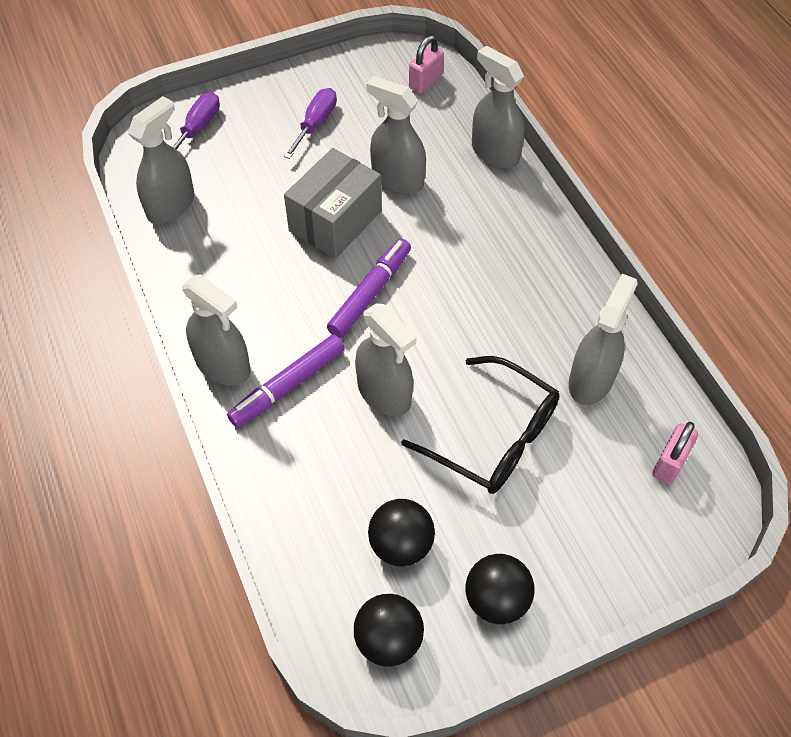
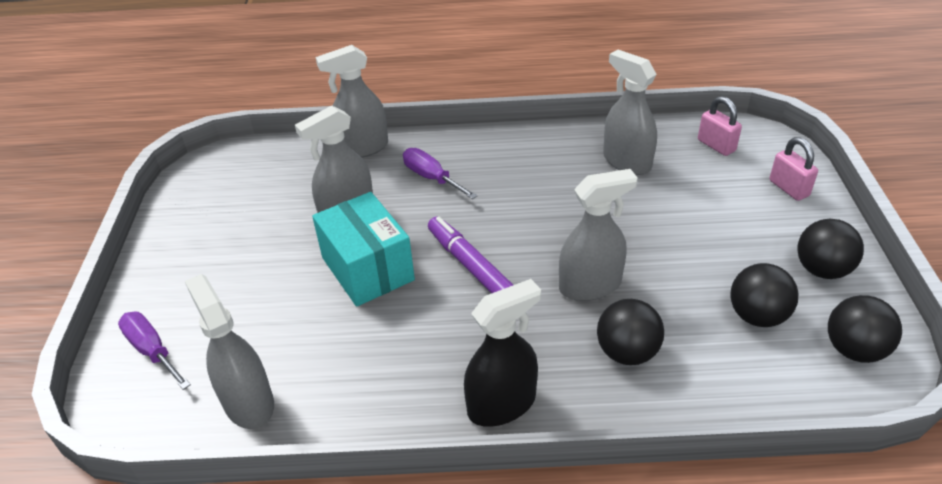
camera: 65 degrees left, 15 degrees down
(223, 365) = (502, 404): grey spray bottle -> black spray bottle
(288, 386) = (552, 355): purple marker -> none
(312, 442) = (627, 352): none -> black ball
(315, 124) = (231, 252): purple screwdriver -> purple screwdriver (431, 178)
(335, 221) = (367, 269): grey box -> turquoise box
(425, 82) = (245, 166): pink padlock -> pink padlock (789, 188)
(494, 437) = (663, 228): black glasses -> none

